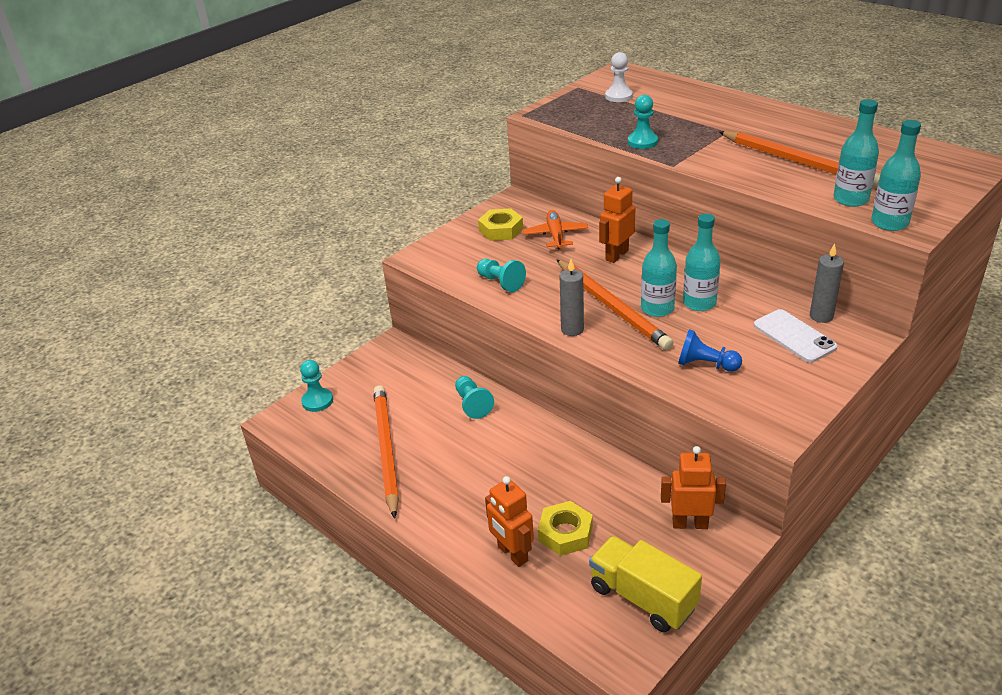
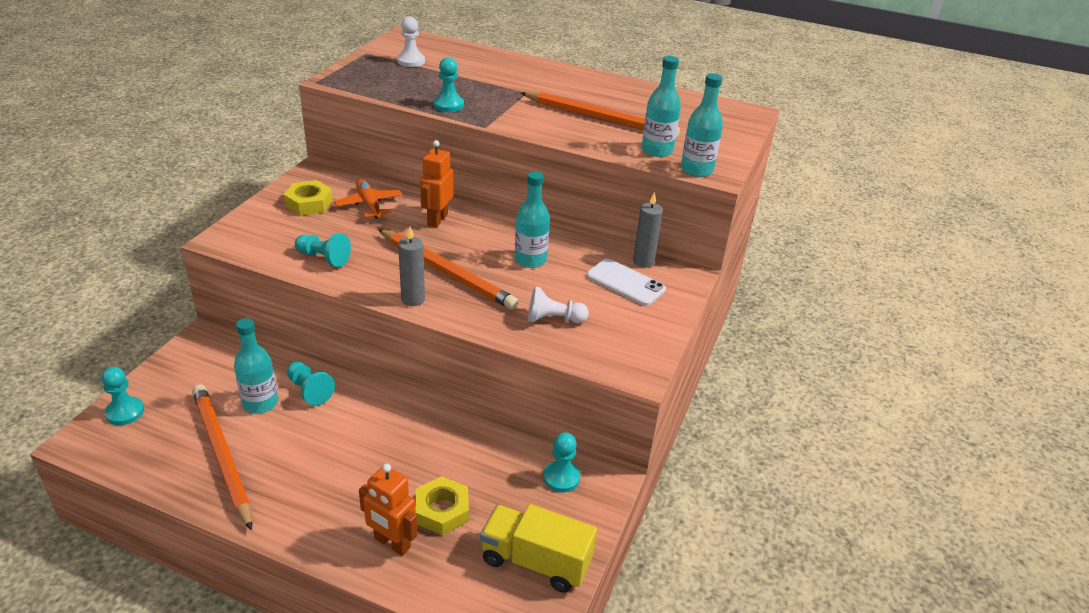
camera: 25 degrees left, 0 degrees up
(657, 308) = (492, 269): turquoise bottle -> turquoise bottle (260, 403)
(690, 524) = (561, 478): orange robot -> turquoise pawn
(705, 365) = (553, 319): blue pawn -> white pawn

